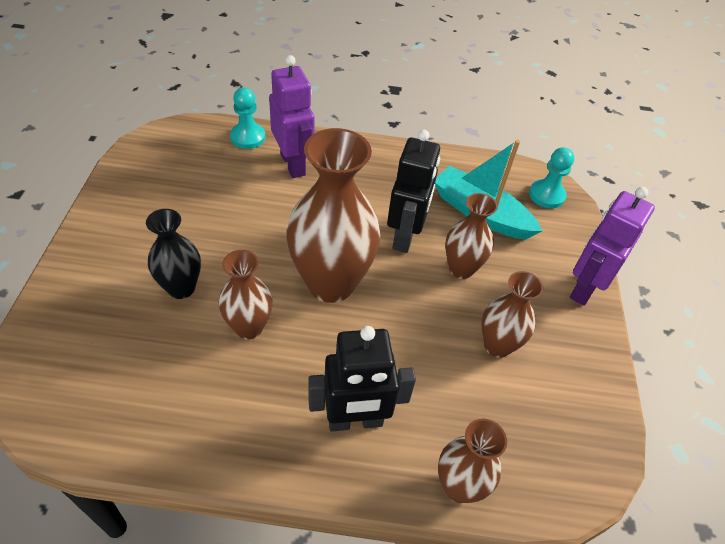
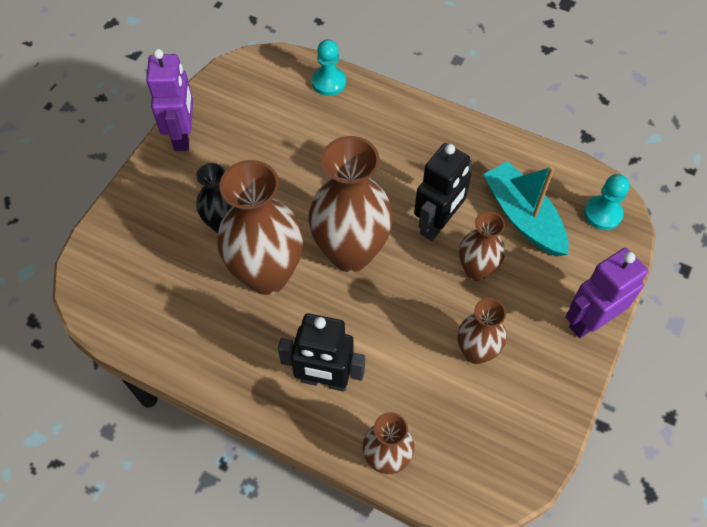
camera: 25 degrees right, 10 degrees up
(249, 327) = (267, 275): brown vase -> brown vase, size x1.81
(293, 164) = (361, 122): purple robot -> purple robot (183, 135)

